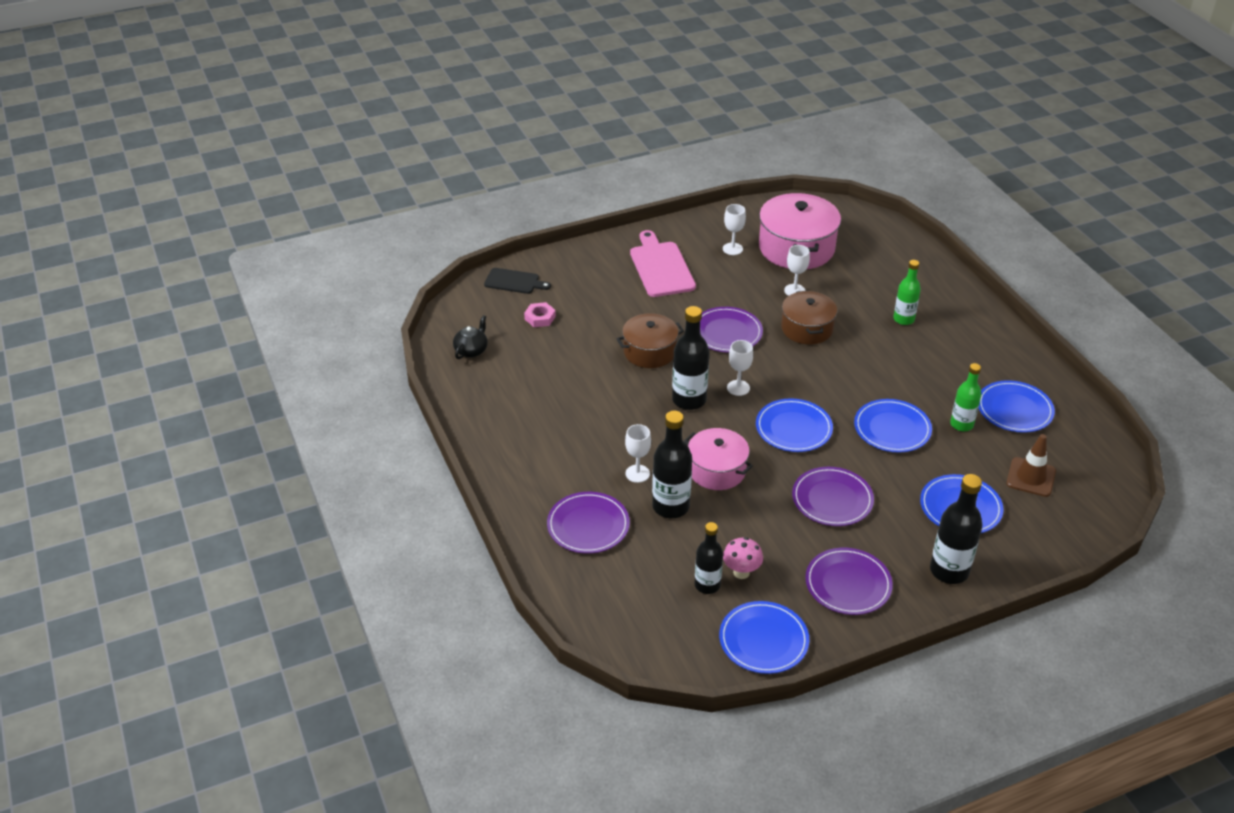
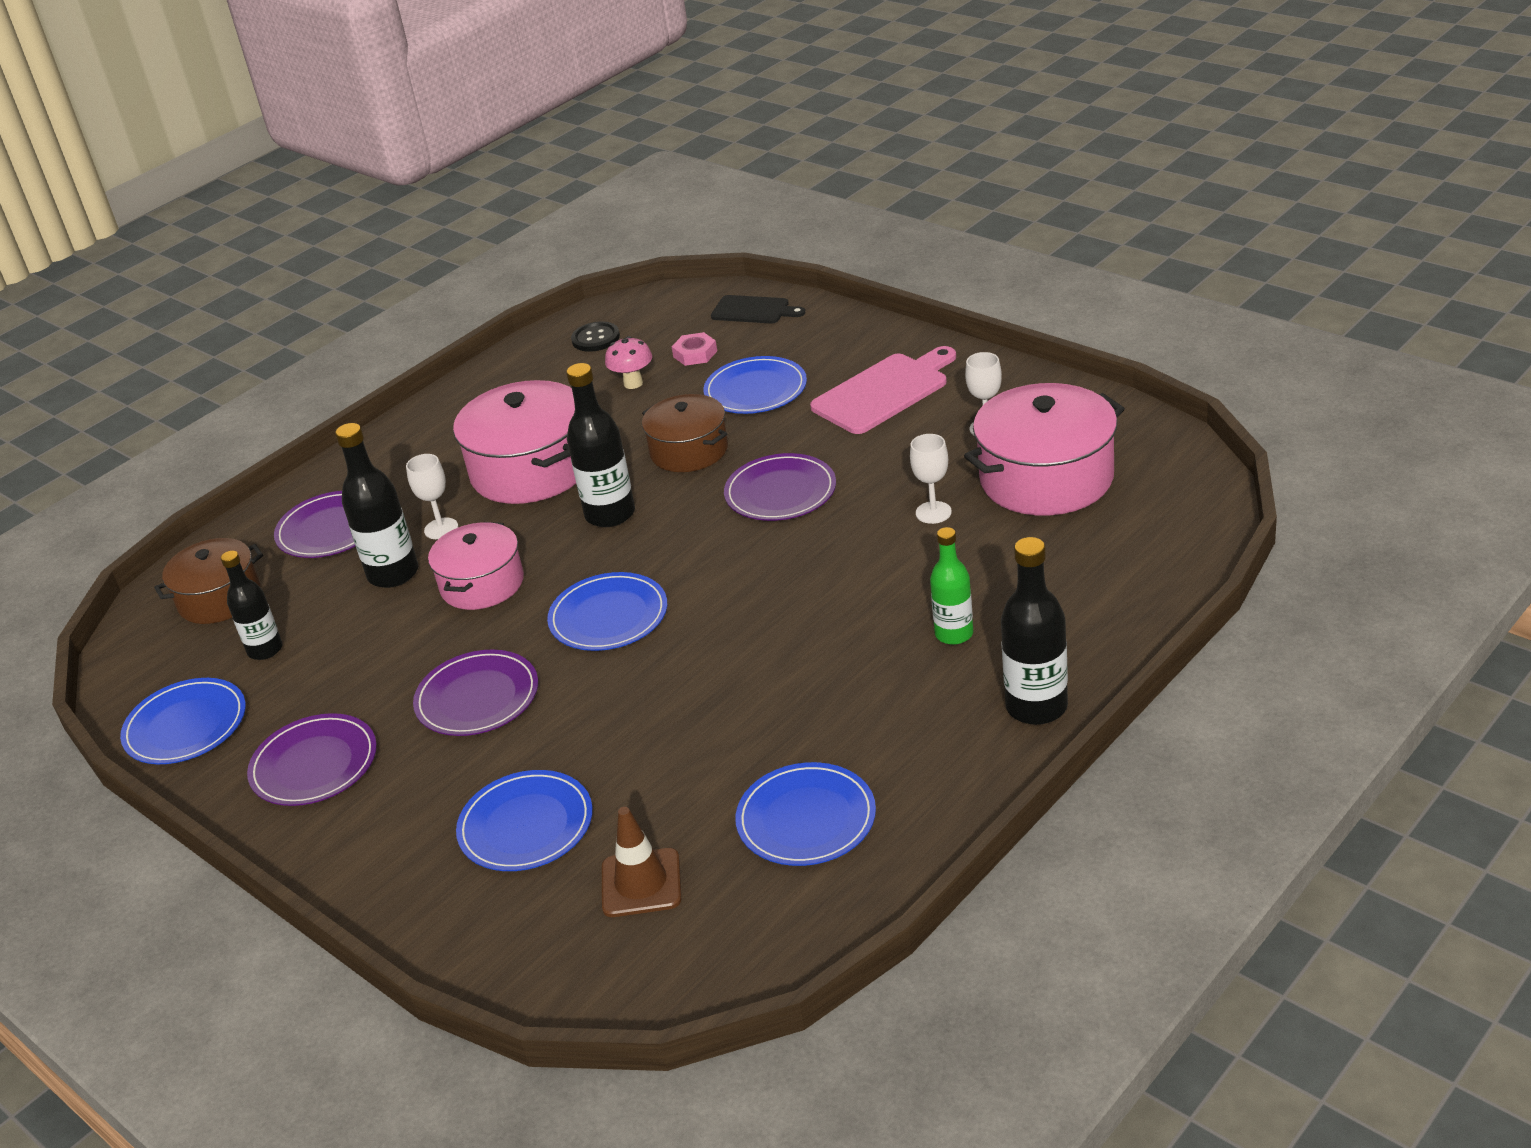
camera: 70 degrees right, 5 degrees down
(471, 350) = (596, 338): black teapot -> black button
(514, 282) = (753, 310): black cutting board -> black cutting board turned 60 degrees counterclockwise
(605, 418) = (531, 469): none -> pink pot
(738, 388) = (664, 542): white goblet -> none
(741, 572) = (298, 668): pink mushroom -> pink mushroom (633, 383)
(807, 328) = (848, 553): brown pot -> brown pot (219, 598)
(892, 428) = (668, 704): blue plate -> blue plate (755, 390)
(949, 571) = (381, 852): black bottle -> black bottle (1036, 707)
(961, 424) = (725, 771): green bottle -> none

